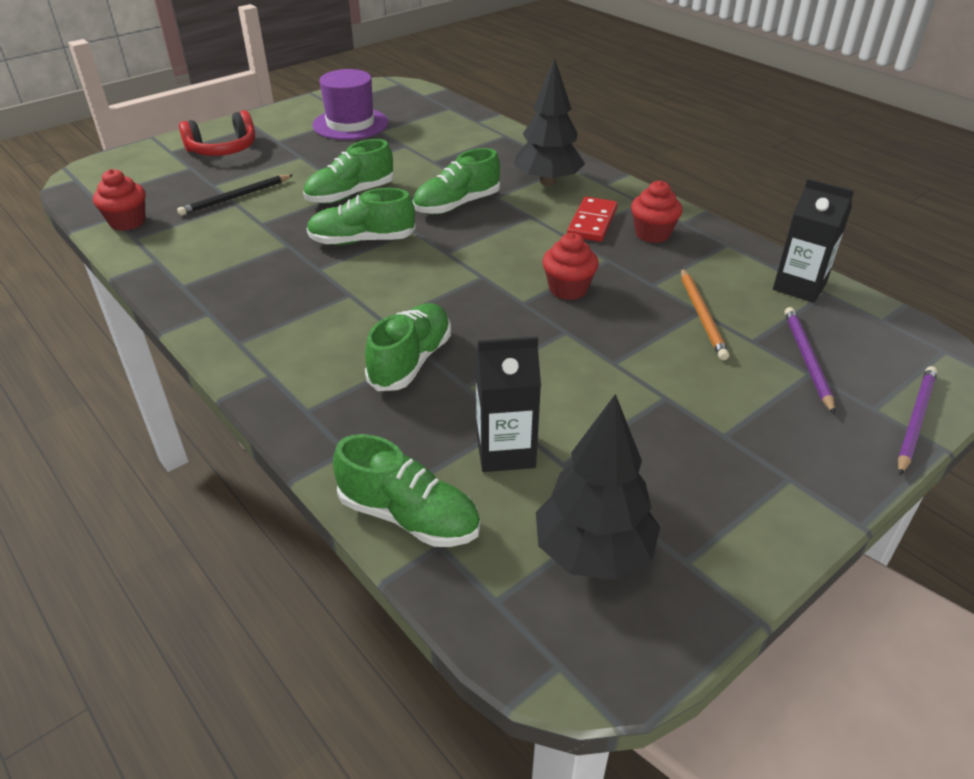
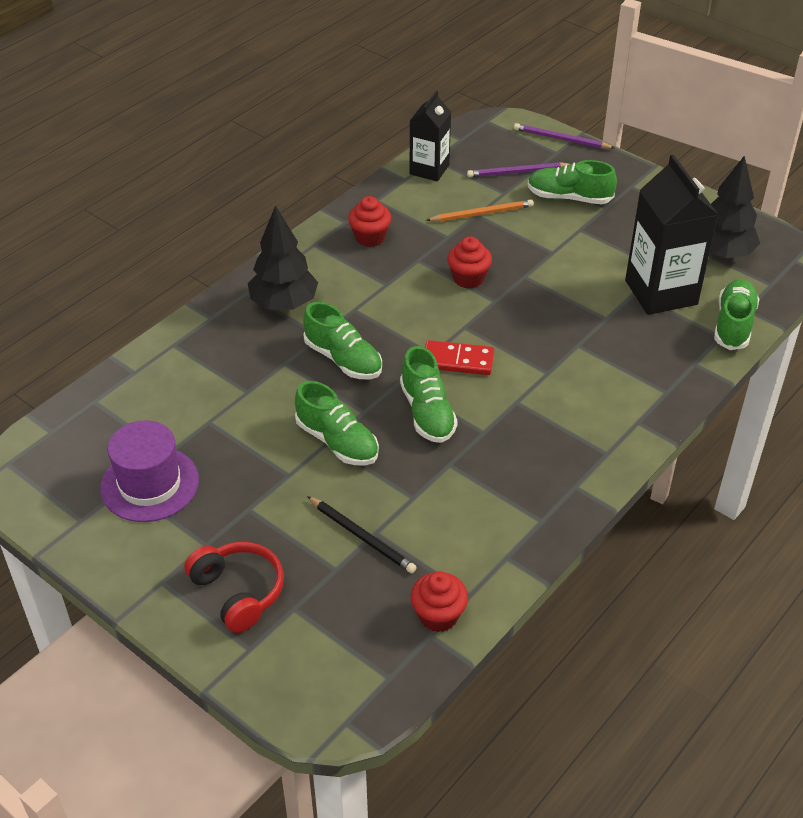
camera: 100 degrees left, 5 degrees up
(411, 361) = (591, 349): green shoe -> green shoe (569, 197)
(505, 451) = (661, 292): black carton -> black carton, size x1.61
(592, 222) = (358, 271): red domino -> red domino (458, 360)

